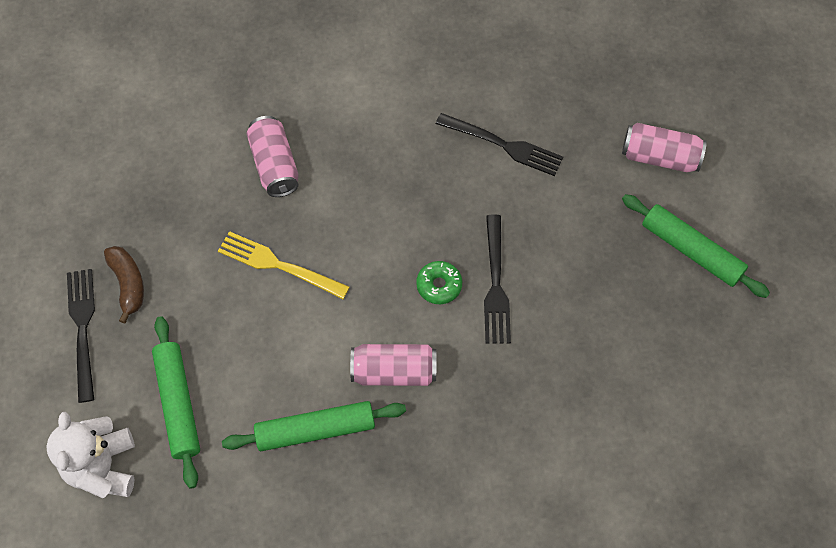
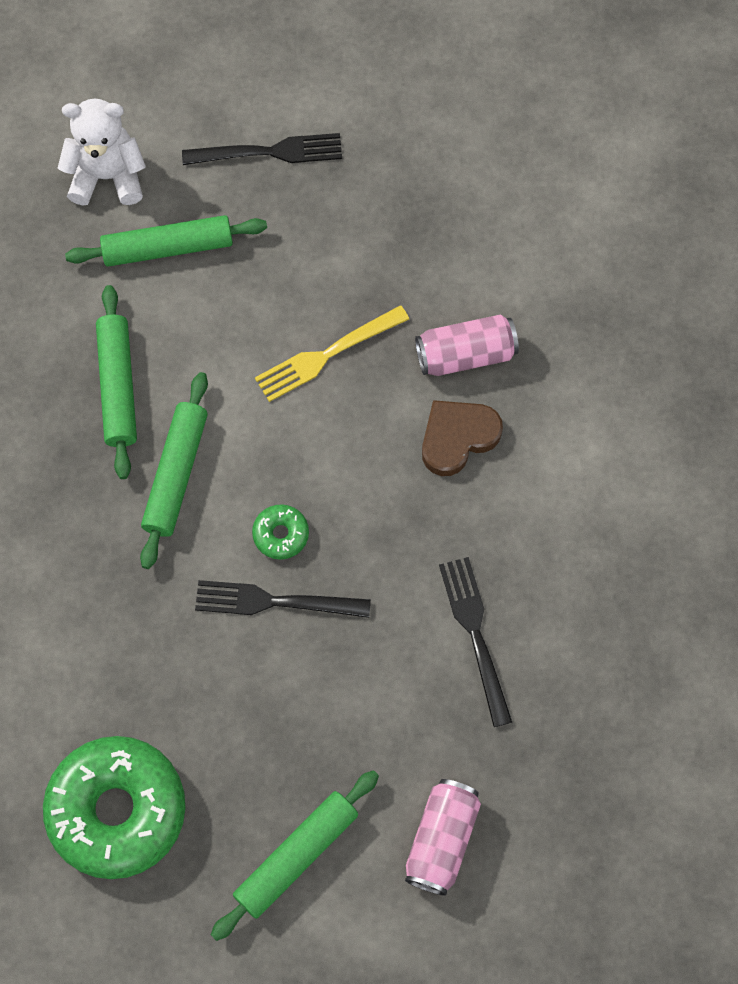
camera: 95 degrees right, 5 degrees up
(128, 284) = (319, 196): brown banana -> none
(278, 265) = (327, 355): yellow fork -> yellow fork turned 150 degrees counterclockwise
(346, 166) = (457, 438): none -> brown heart
(394, 371) = (176, 474): pink can -> green rolling pin
(503, 145) = (475, 634): black fork -> black fork turned 135 degrees clockwise
(682, 383) = (117, 810): none -> green donut

